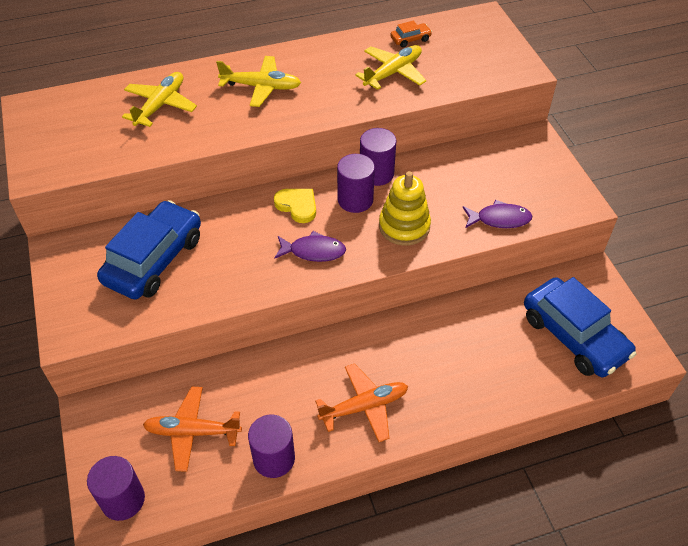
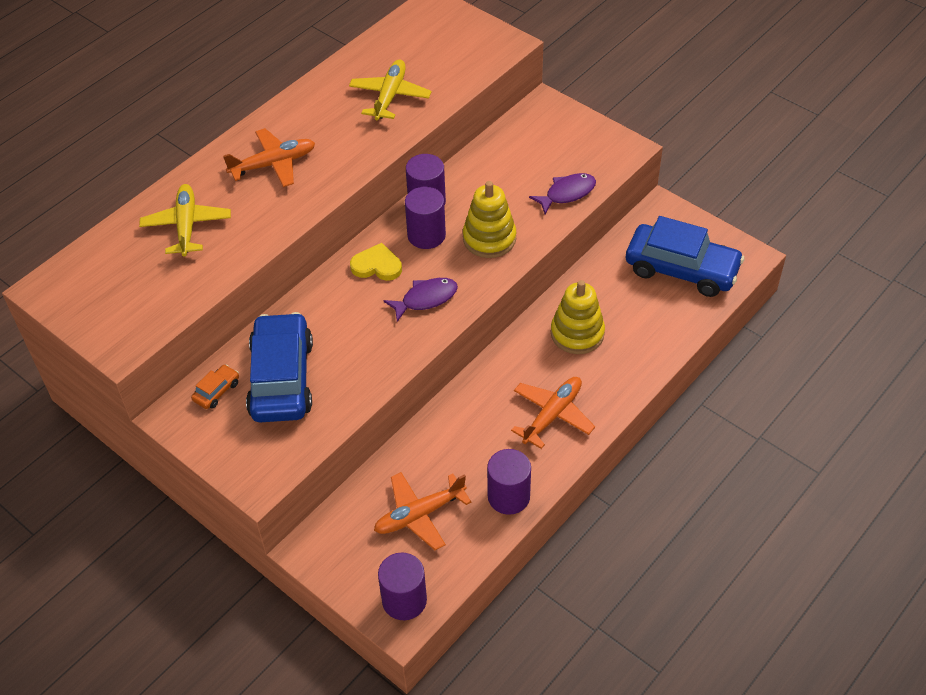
camera: 30 degrees left, 0 degrees up
(261, 87) = (273, 164): yellow plane -> orange plane
(410, 39) = (380, 56): orange car -> orange car (216, 391)
(438, 346) = (577, 333): none -> yellow stacking toy

